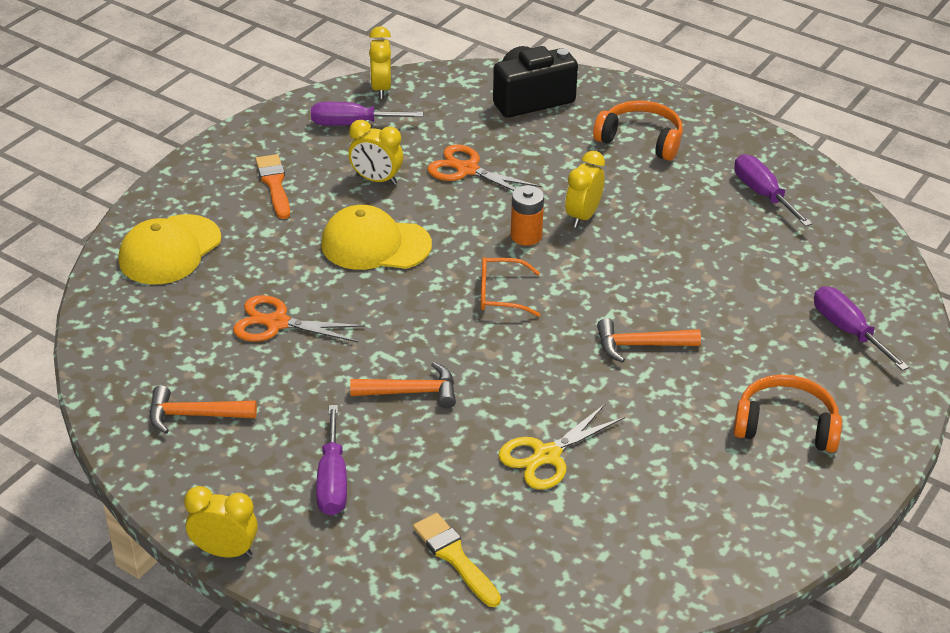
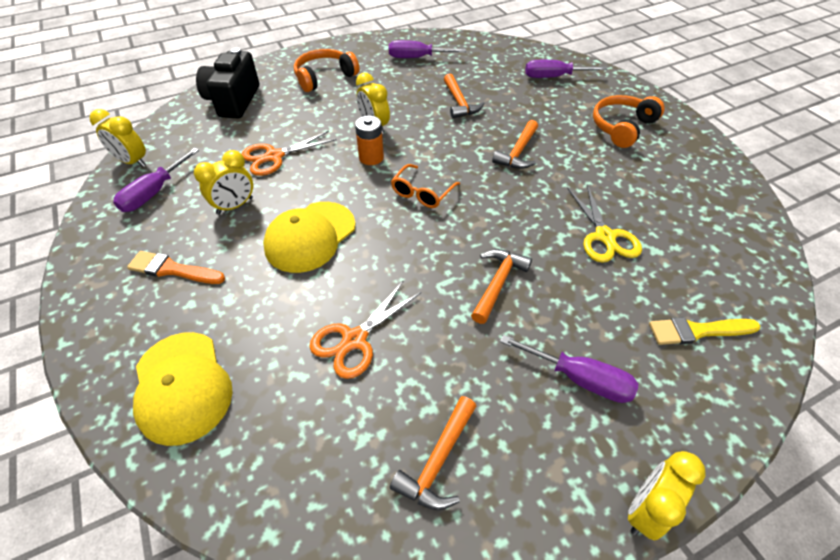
camera: 60 degrees left, 10 degrees up
(696, 265) = (459, 103): none -> orange hammer

